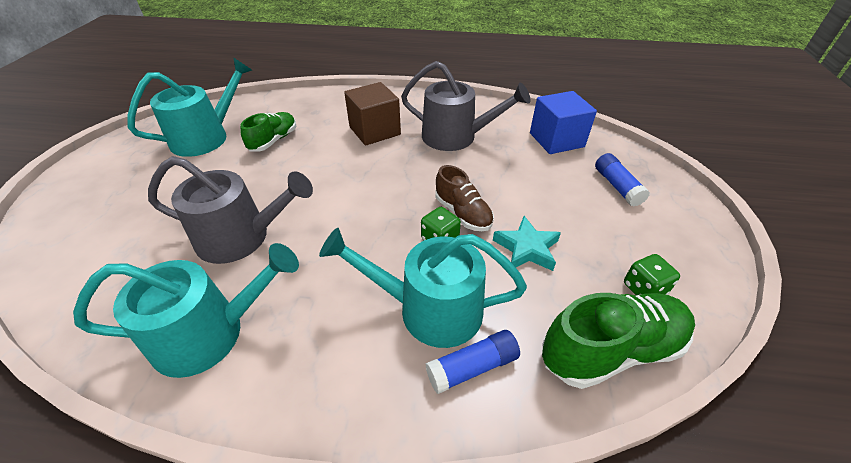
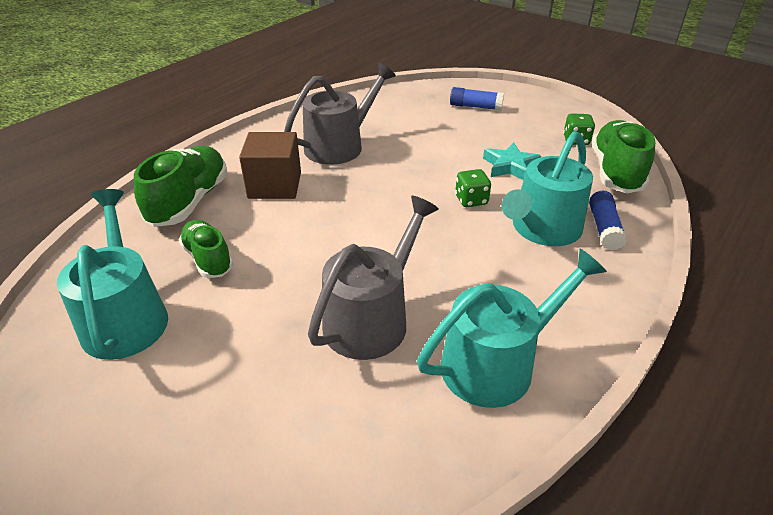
camera: 60 degrees left, 5 degrees down
(209, 333) = (497, 363): turquoise watering can -> turquoise watering can turned 45 degrees clockwise
(330, 108) = (189, 201): none -> green shoe
(462, 213) = (448, 179): brown shoe -> none
(556, 140) = (397, 105): blue cube -> none

